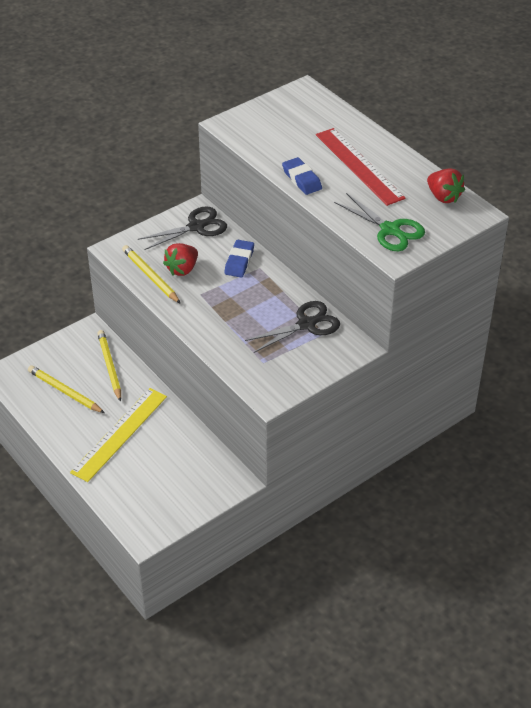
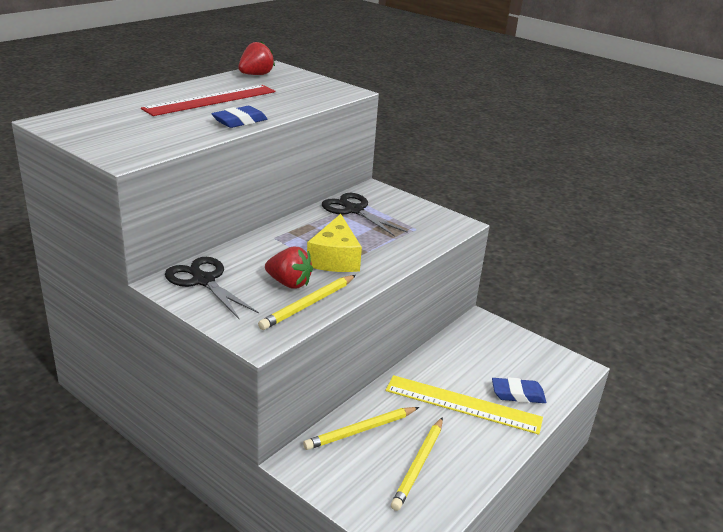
camera: 105 degrees left, 15 degrees down
(216, 299) = (335, 258): none -> yellow cheese
(239, 261) = (266, 249): blue eraser -> blue eraser (517, 394)
(390, 230) = (312, 92): green scissors -> none

